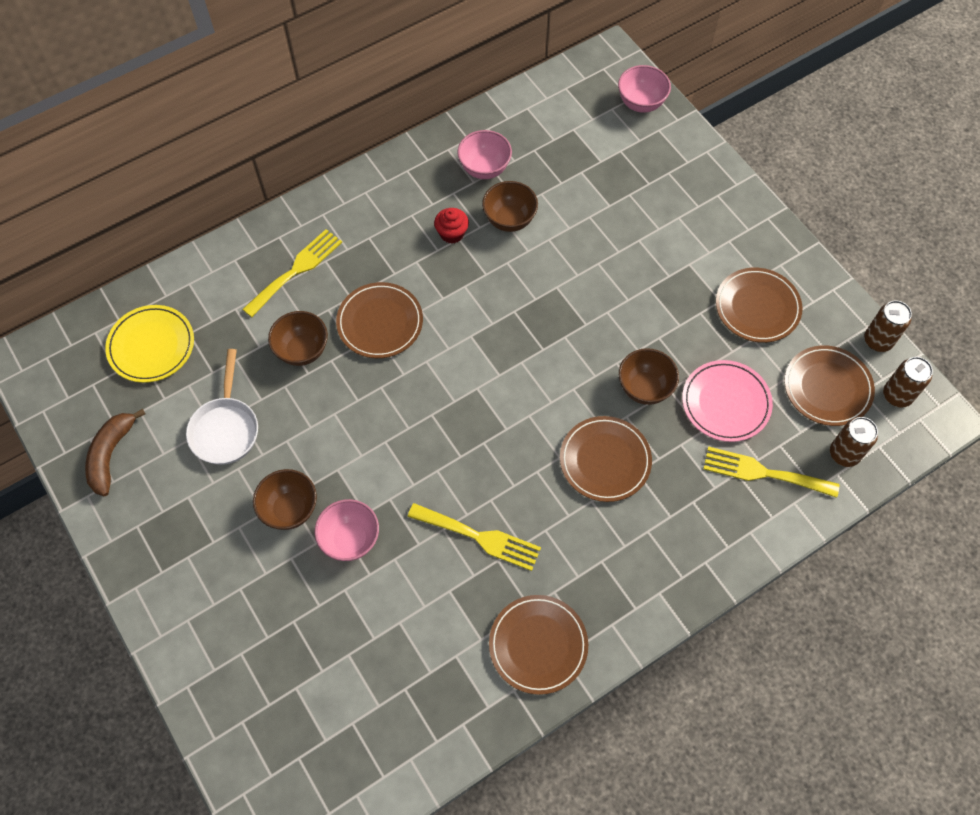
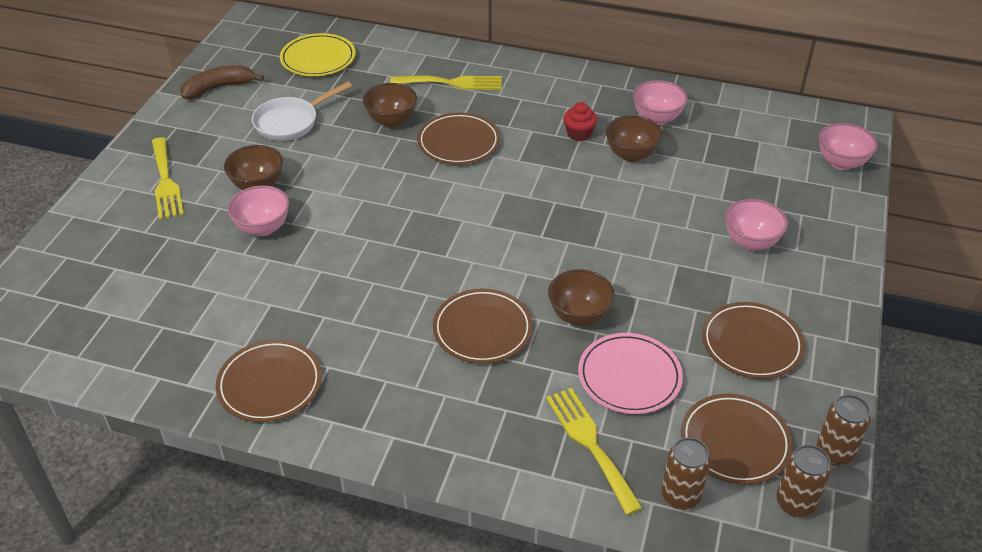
camera: 50 degrees right, 20 degrees down
(480, 537) = (334, 295): yellow fork -> yellow fork (166, 182)
(667, 226) = (750, 242): none -> pink bowl

